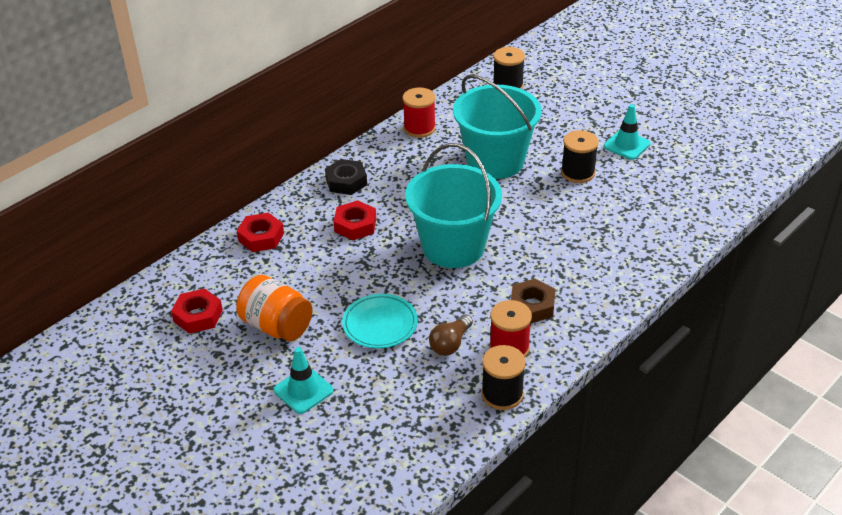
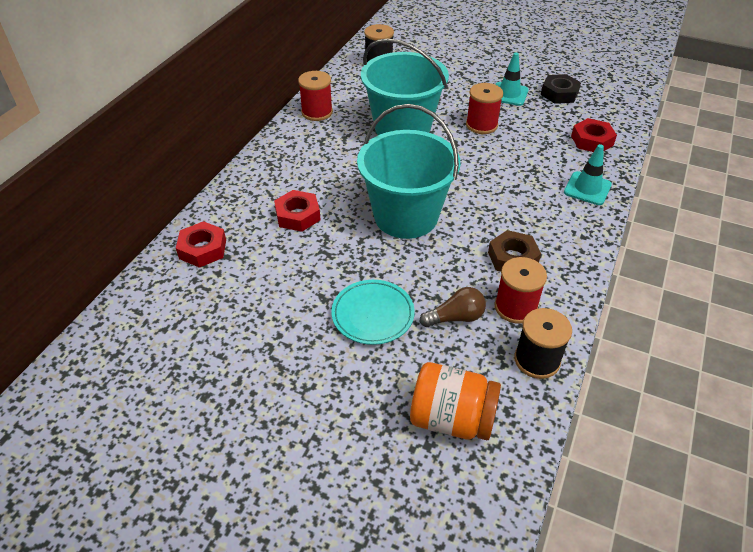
camera: 20 degrees left, 5 degrees up
(198, 316) = (164, 355): red nut -> red nut (592, 140)
(277, 326) = (261, 345): orange jar -> orange jar (451, 418)
(303, 390) = (324, 415): turquoise traffic cone -> turquoise traffic cone (587, 188)
(346, 181) = (268, 174): black nut -> black nut (559, 93)
(450, 343) = (455, 317): brown light bulb -> brown light bulb turned 120 degrees counterclockwise
(578, 173) = (481, 125): black spool -> red spool

